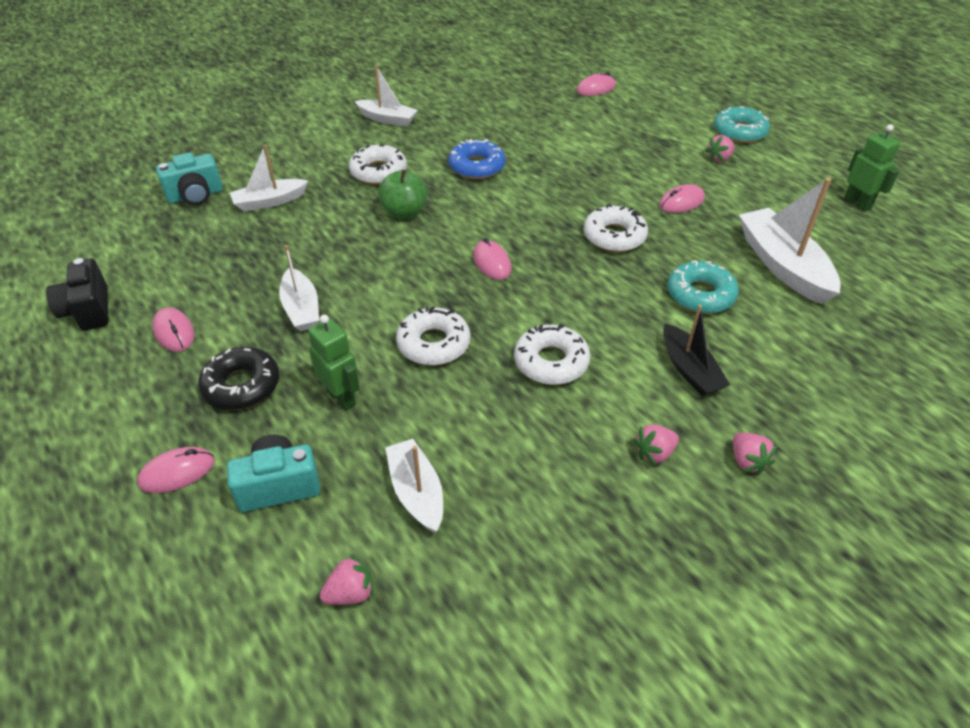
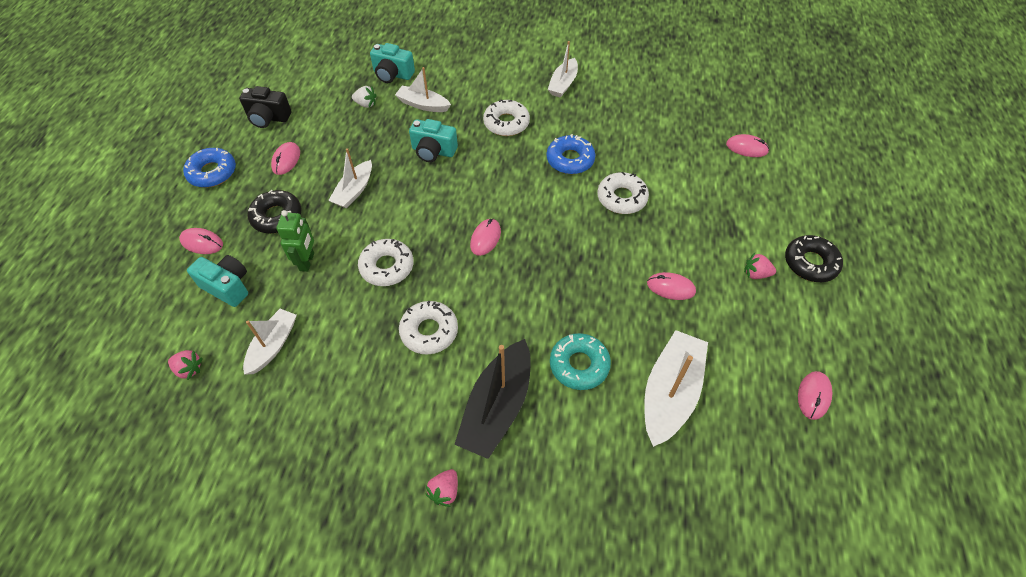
camera: 45 degrees right, 10 degrees up
(85, 402) = (212, 172): none -> blue donut
(88, 310) = (268, 118): black camera -> black camera turned 105 degrees counterclockwise
(201, 234) = (366, 104): none -> white strawberry
(338, 230) = (433, 151): none -> turquoise camera
(387, 119) = (563, 84): white boat -> white boat turned 45 degrees clockwise
(404, 213) = (483, 164): green apple -> none
(614, 236) = (585, 278): white donut -> white donut (621, 198)
(654, 453) = (404, 436): pink strawberry -> none
(689, 370) = (497, 407): black boat -> black boat, size x1.61
(739, 132) = (810, 263): turquoise donut -> black donut
(857, 204) = (813, 396): green robot -> pink mouse

